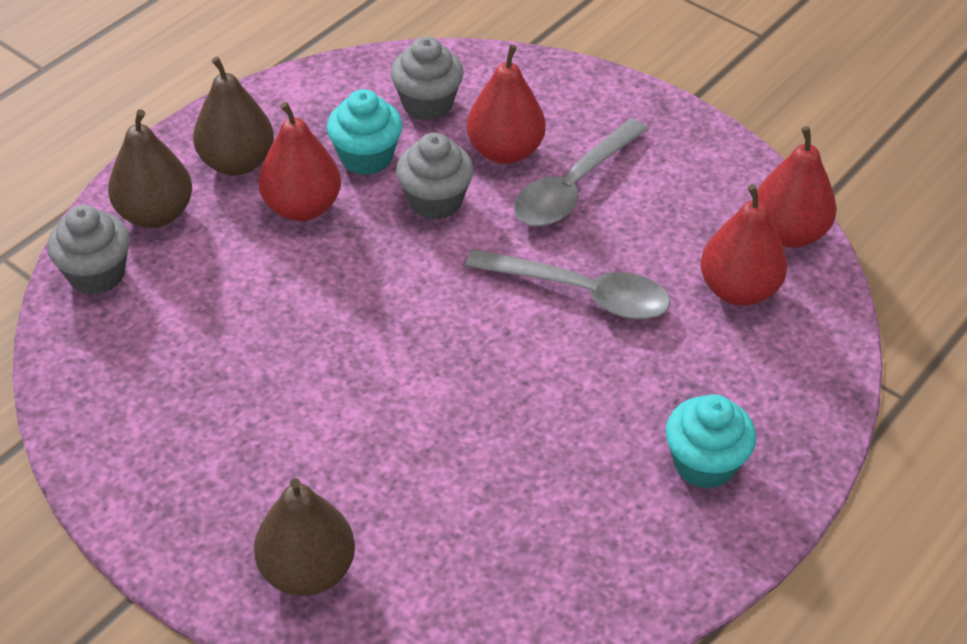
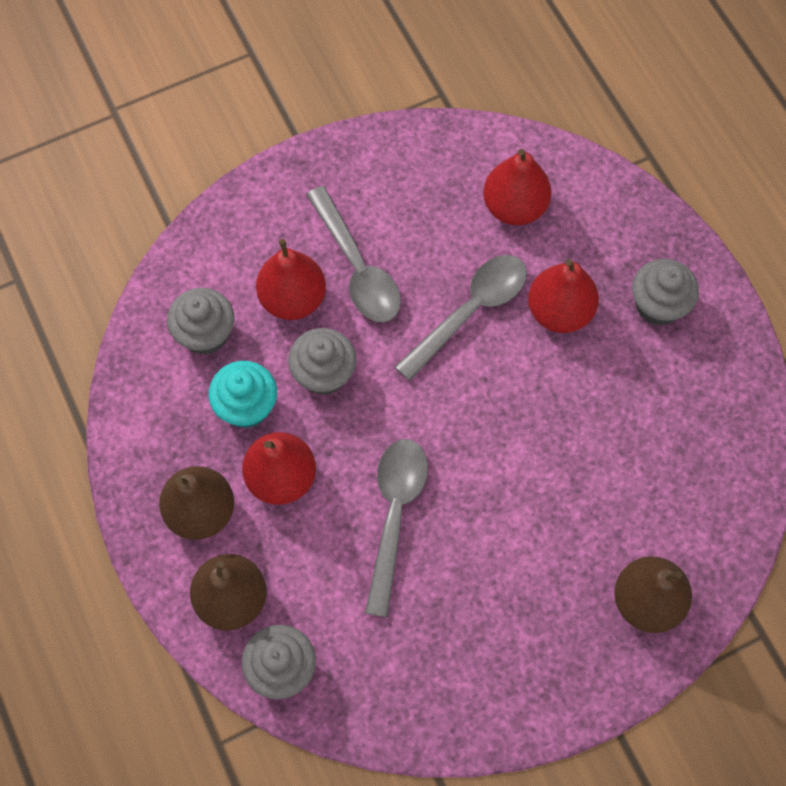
camera: 65 degrees left, 20 degrees up
(305, 307) = (394, 515): none -> grey spoon
(704, 463) = (658, 305): turquoise cupcake -> grey cupcake
(788, 233) = (475, 147): red pear -> red pear (559, 311)

